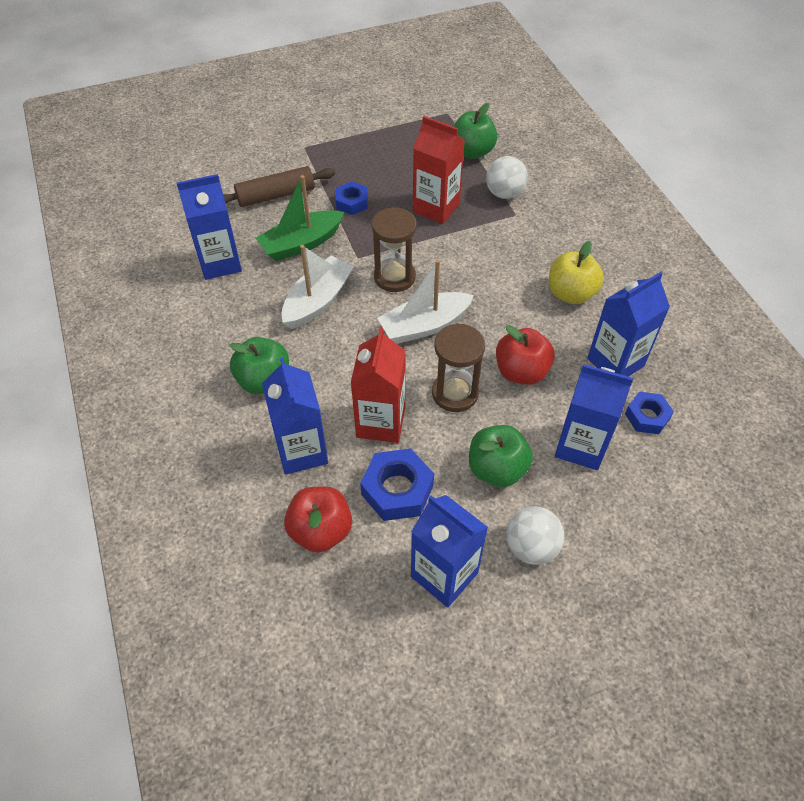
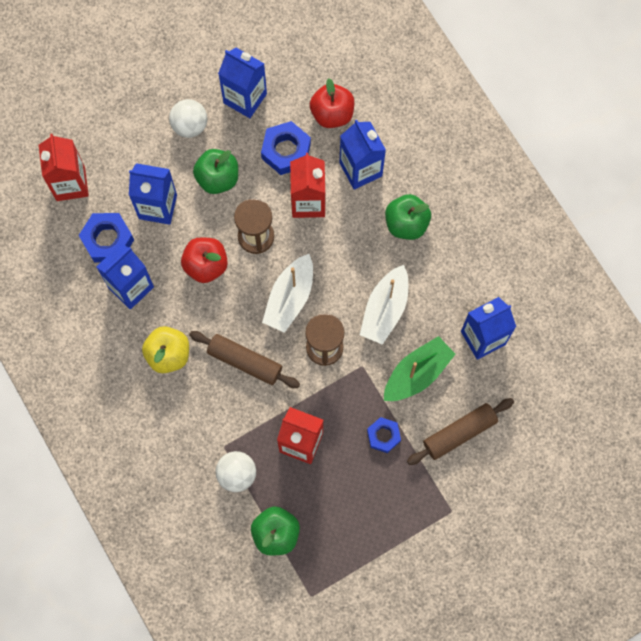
camera: 170 degrees right, 20 degrees up
(424, 326) = (290, 298): white boat -> white boat turned 150 degrees clockwise
(485, 276) = (245, 361): none -> brown rolling pin
(647, 416) = (108, 240): blue nut -> blue nut, size x1.55
(703, 493) = (70, 184): none -> red carton

